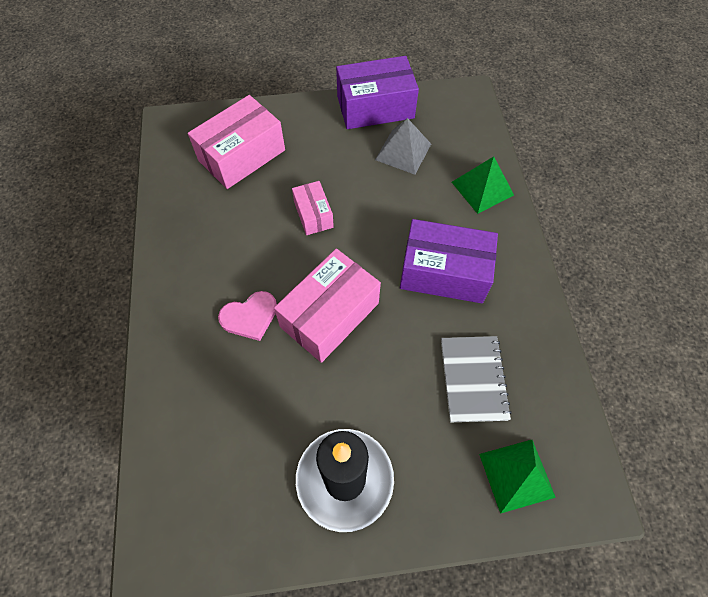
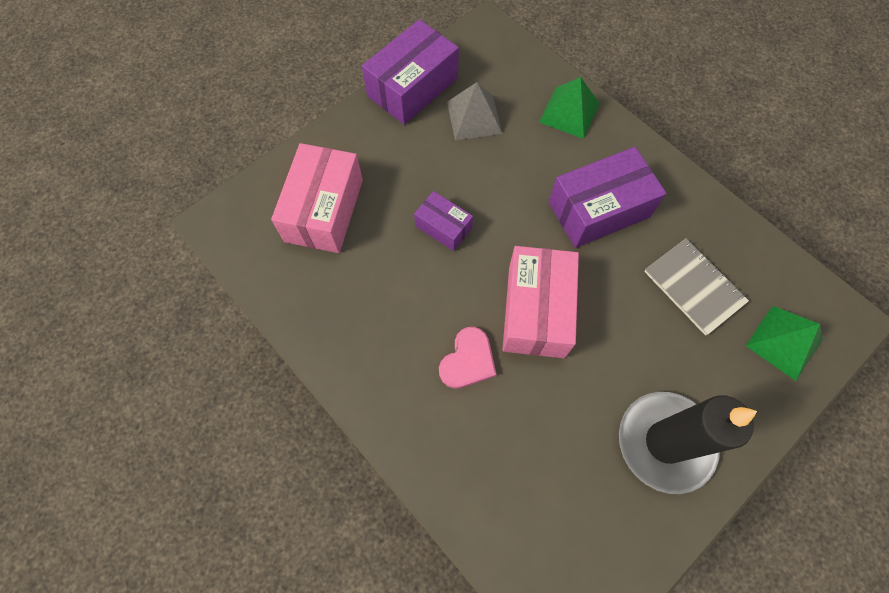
camera: 35 degrees left, 5 degrees up
(313, 214) = (443, 227): pink box -> purple box

